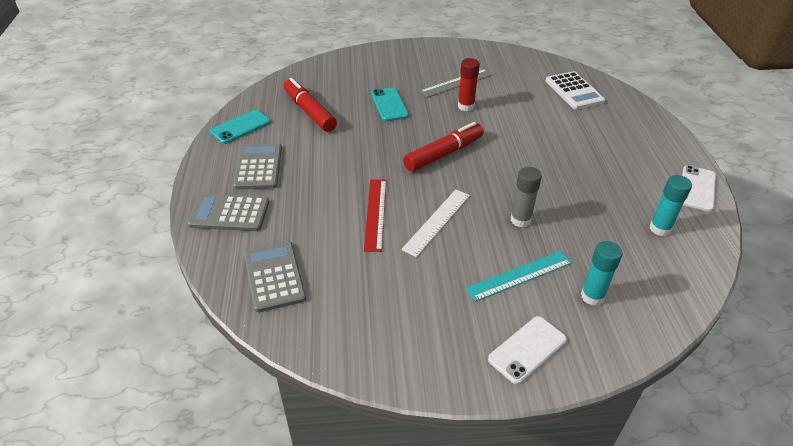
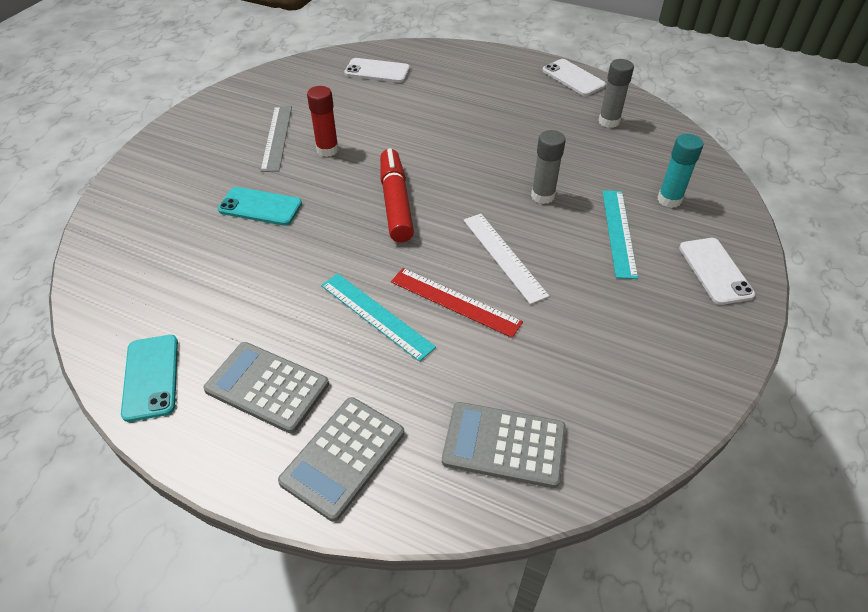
camera: 60 degrees left, 5 degrees up
(309, 111) = (194, 286): red marker -> none
(338, 185) = (376, 315): none -> turquoise ruler
(574, 91) = (377, 71): white calculator -> white phone
(660, 228) = (609, 121): turquoise glue stick -> grey glue stick

